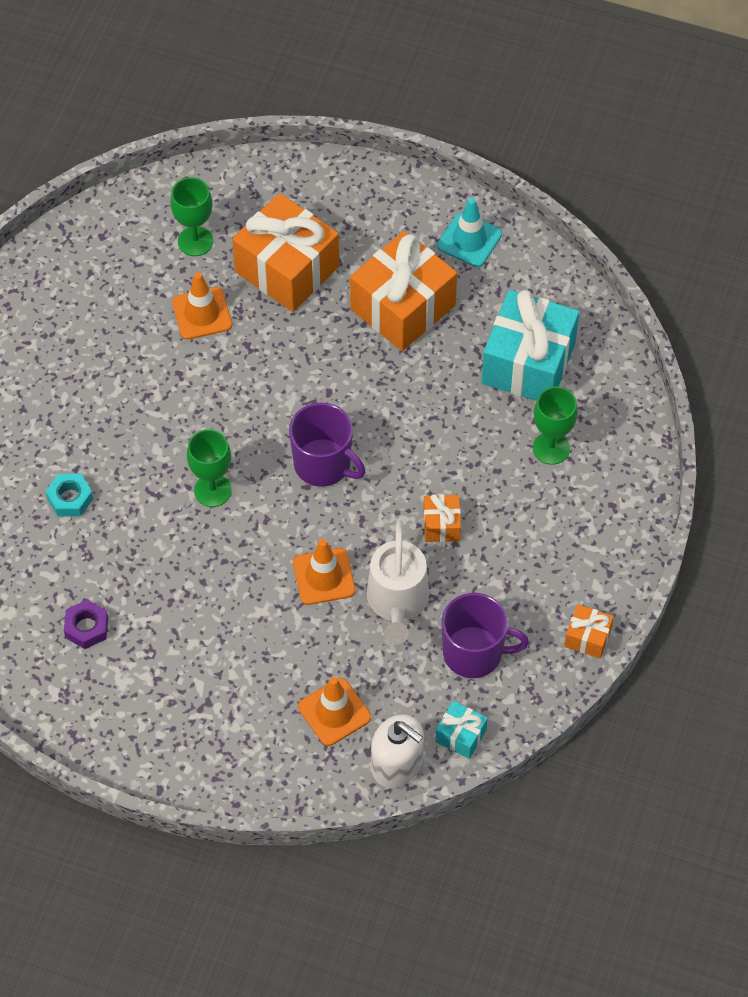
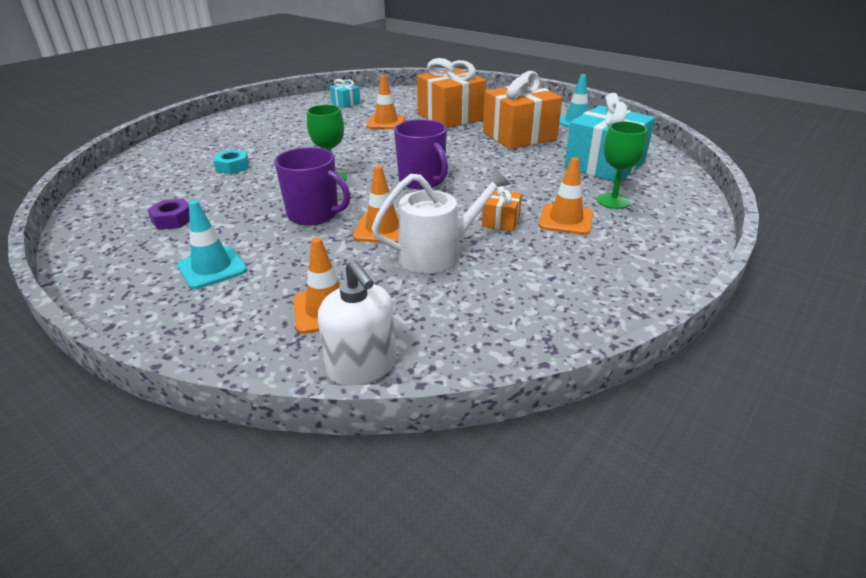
camera: 20 degrees right, 25 degrees down
(191, 690) = (212, 268): none -> turquoise traffic cone
(195, 241) = (402, 104): green goblet -> none
(397, 601) = (437, 253): white watering can -> white watering can turned 135 degrees counterclockwise
(460, 735) = (449, 359): turquoise gift -> turquoise gift (346, 103)
(474, 653) = (495, 299): purple mug -> purple mug (314, 214)
(508, 502) = (565, 220): none -> orange traffic cone
(587, 637) = (625, 313): orange gift -> none

